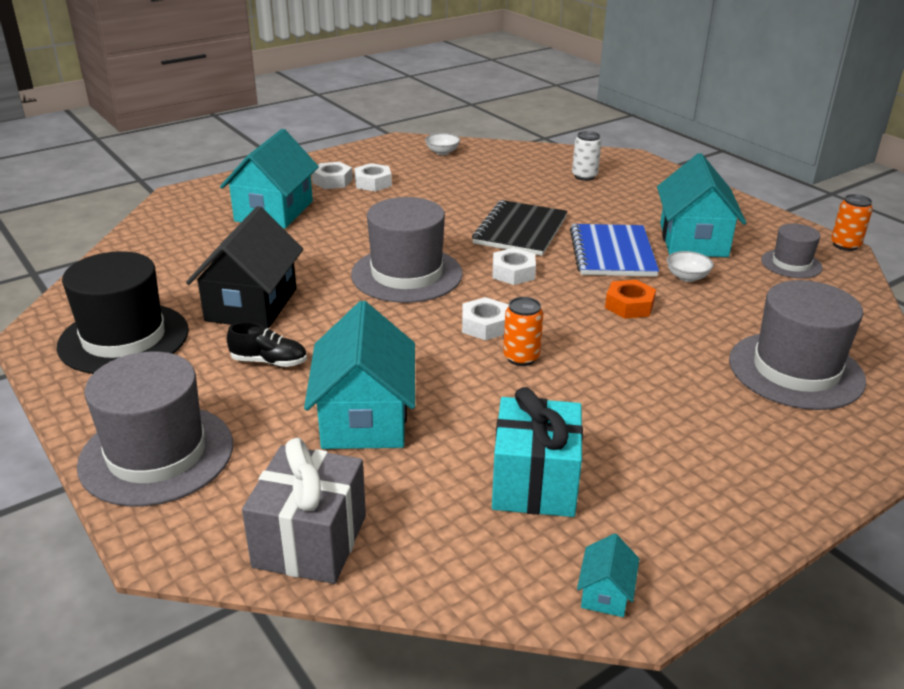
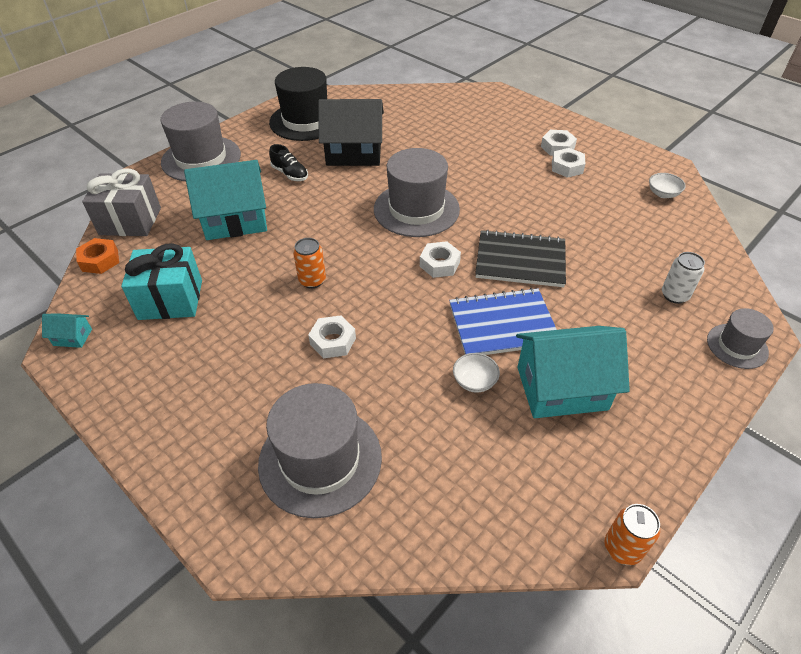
camera: 80 degrees right, 15 degrees up
(269, 362) = (290, 174): black shoe -> black shoe turned 45 degrees counterclockwise
(274, 211) = (489, 133): turquoise house -> none
(485, 325) = (352, 257): white nut -> white nut (333, 341)
(629, 306) = (406, 339): orange nut -> orange nut (100, 260)
(791, 264) = (542, 478): grey hat -> grey hat (737, 346)

